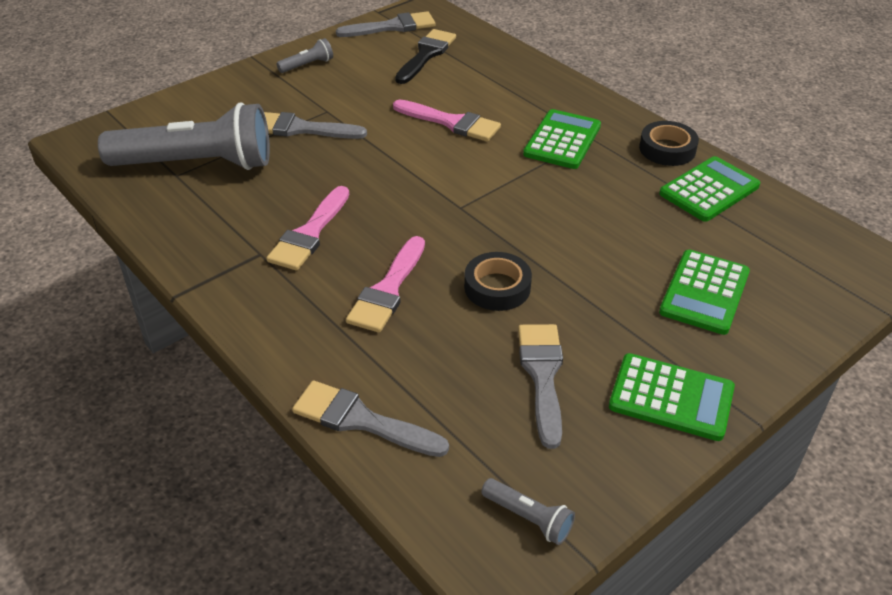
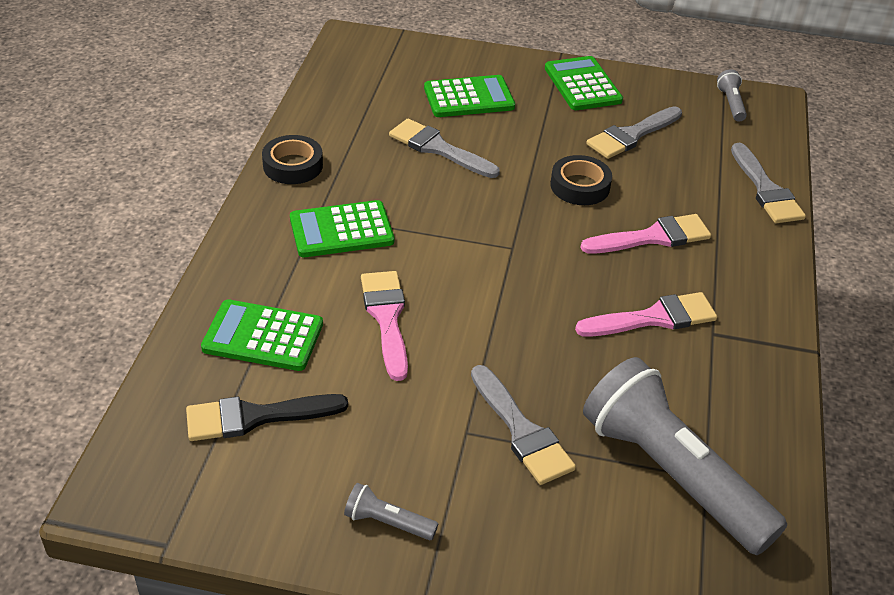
camera: 130 degrees left, 0 degrees up
(392, 27) = (203, 497): grey brush -> grey brush (438, 148)
(709, 190) = (335, 128): green calculator -> green calculator (263, 336)

